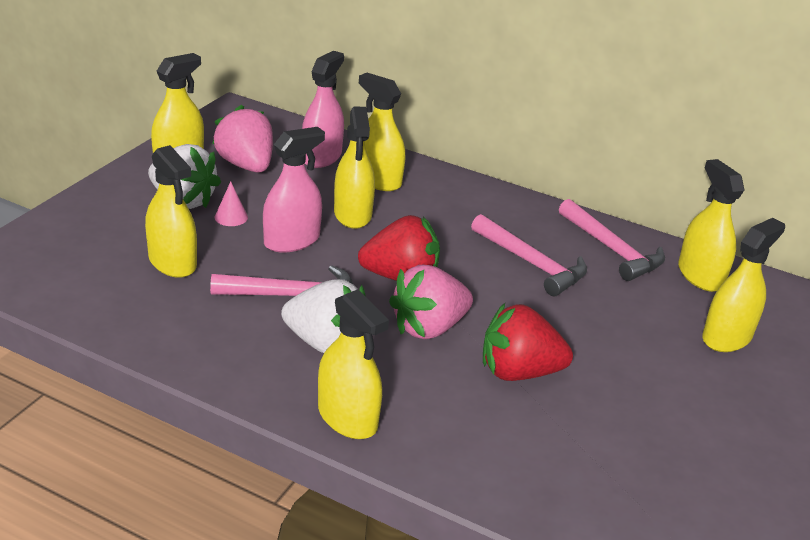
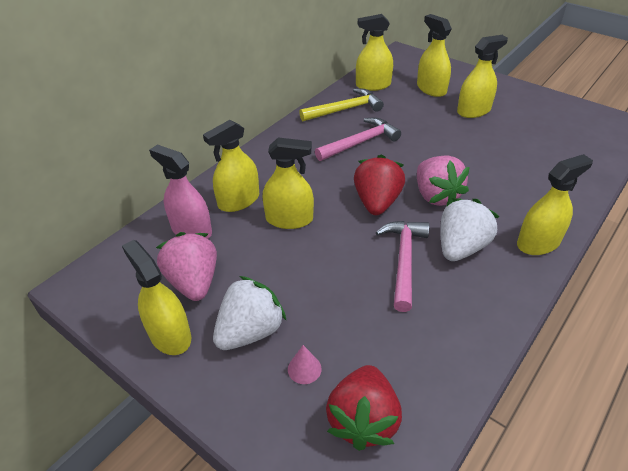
camera: 75 degrees left, 10 degrees up
(172, 262) = (356, 339): yellow spray bottle -> yellow spray bottle (473, 111)
(231, 217) = (284, 296): pink cone -> pink cone (304, 369)
(246, 165) = (194, 282): pink strawberry -> pink strawberry turned 90 degrees clockwise
(292, 240) = (325, 257): pink spray bottle -> none
(519, 372) = (476, 165): red strawberry -> red strawberry (363, 420)
(612, 249) = (345, 109): pink hammer -> yellow hammer

